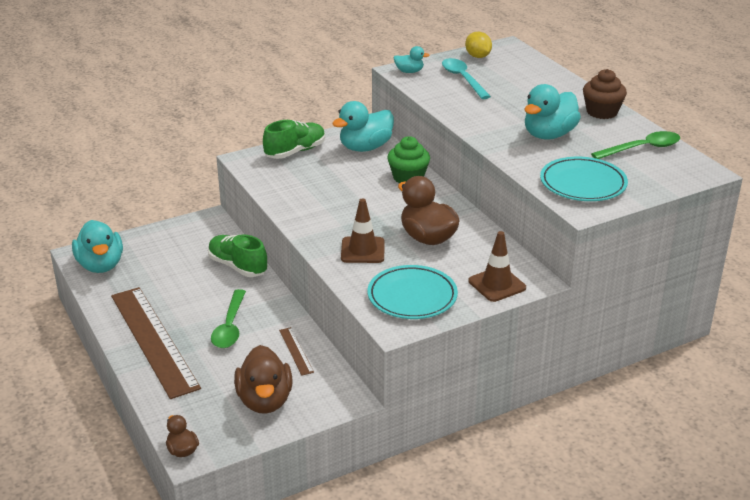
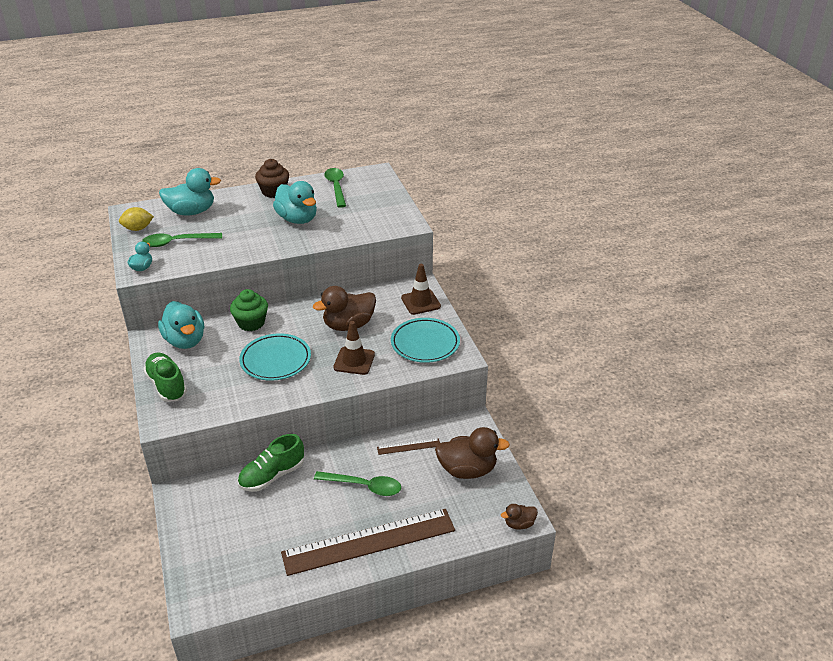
camera: 80 degrees left, 5 degrees up
(101, 265) = (225, 586): turquoise duck -> turquoise duck (192, 212)
(463, 79) = (176, 242): turquoise spoon -> green spoon
(583, 184) = (375, 218): turquoise plate -> turquoise plate (275, 360)

